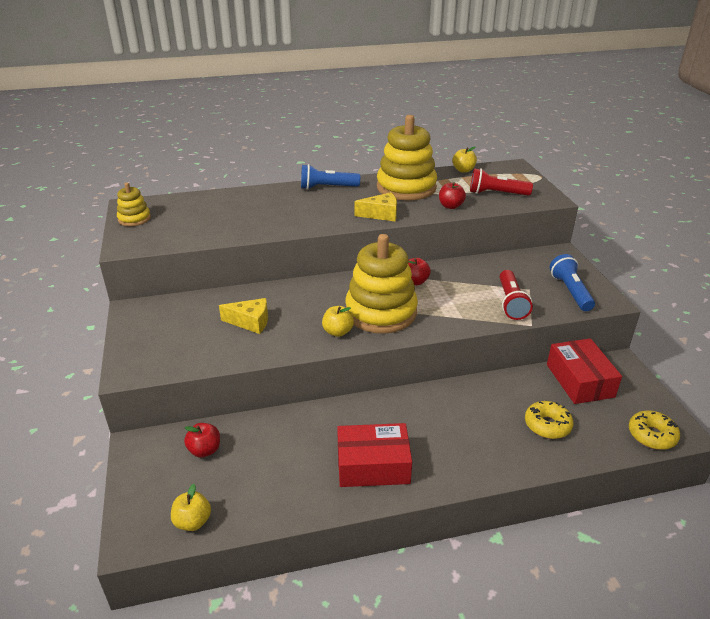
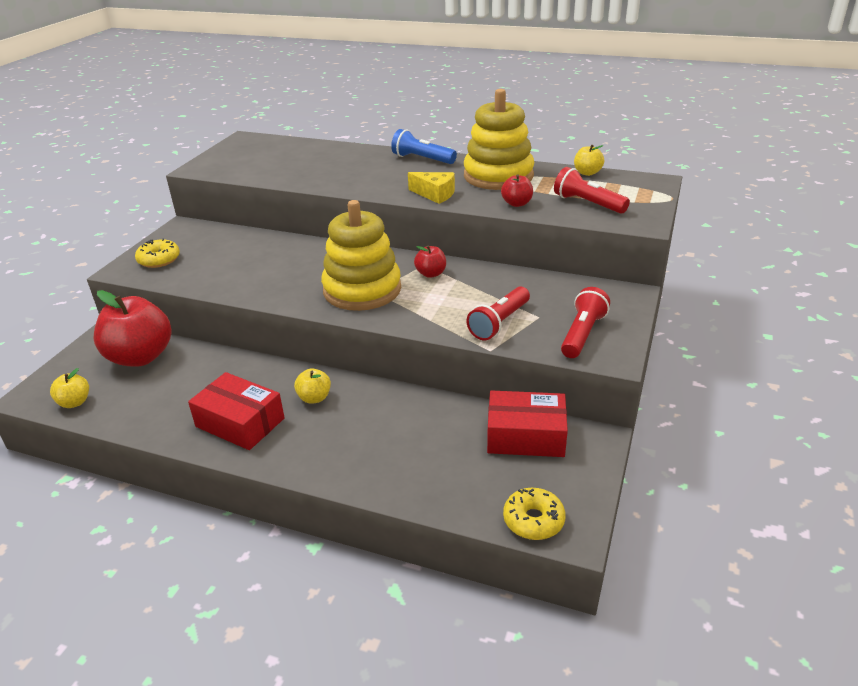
camera: 35 degrees right, 0 degrees up
(134, 219) = (232, 149): yellow stacking toy -> none
(204, 450) = (140, 357): red apple -> red apple, size x2.17
(250, 322) = (248, 263): yellow cheese -> none
(337, 332) = (303, 293): yellow apple -> yellow apple (314, 398)
(547, 425) = (434, 460): yellow donut -> yellow donut (159, 260)
(570, 291) = (582, 334): blue flashlight -> red flashlight
(579, 380) = (525, 436): red box -> red box turned 75 degrees clockwise

